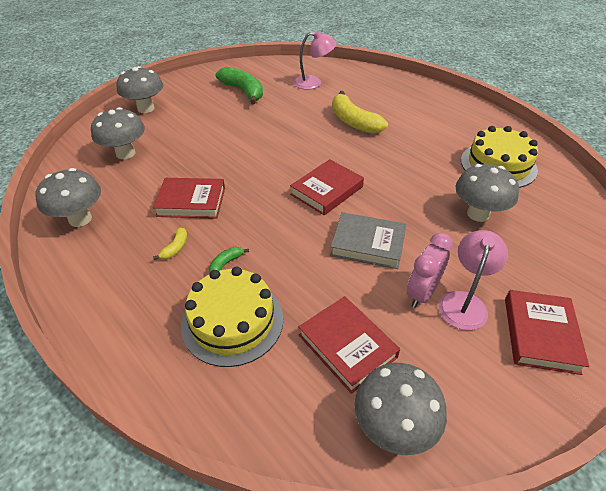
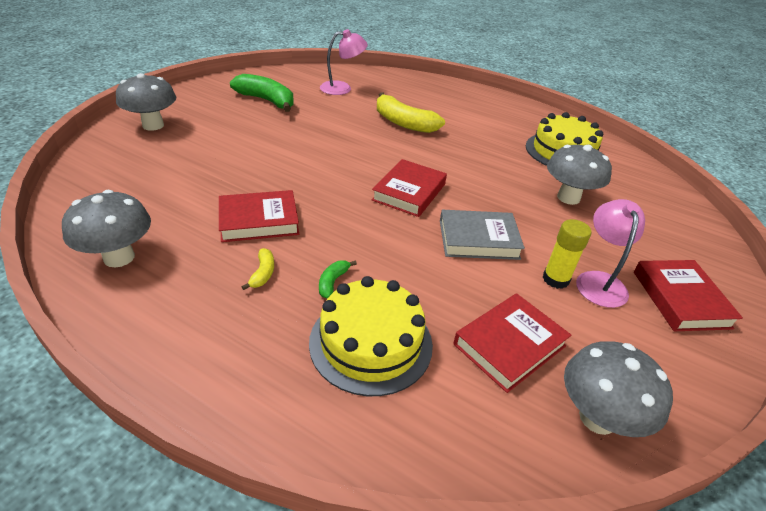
camera: 20 degrees left, 5 degrees down
(125, 153) = (148, 176): grey mushroom -> none
(347, 346) = (509, 345): red book -> red book turned 75 degrees counterclockwise
(422, 293) = (555, 279): pink clock -> yellow glue stick

